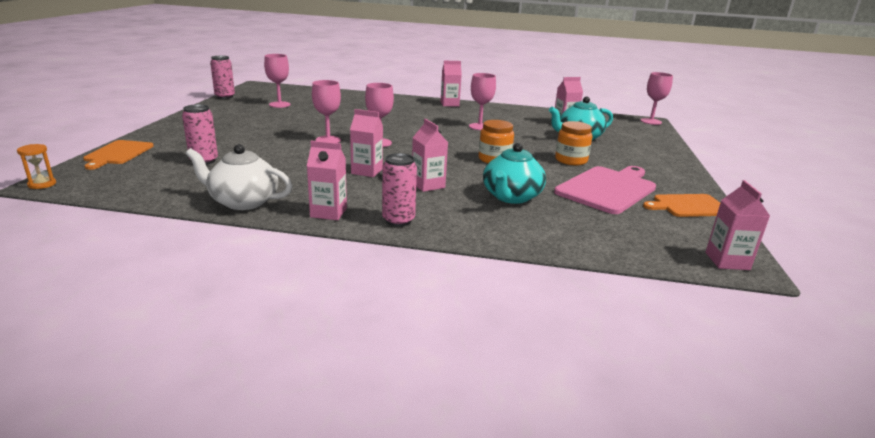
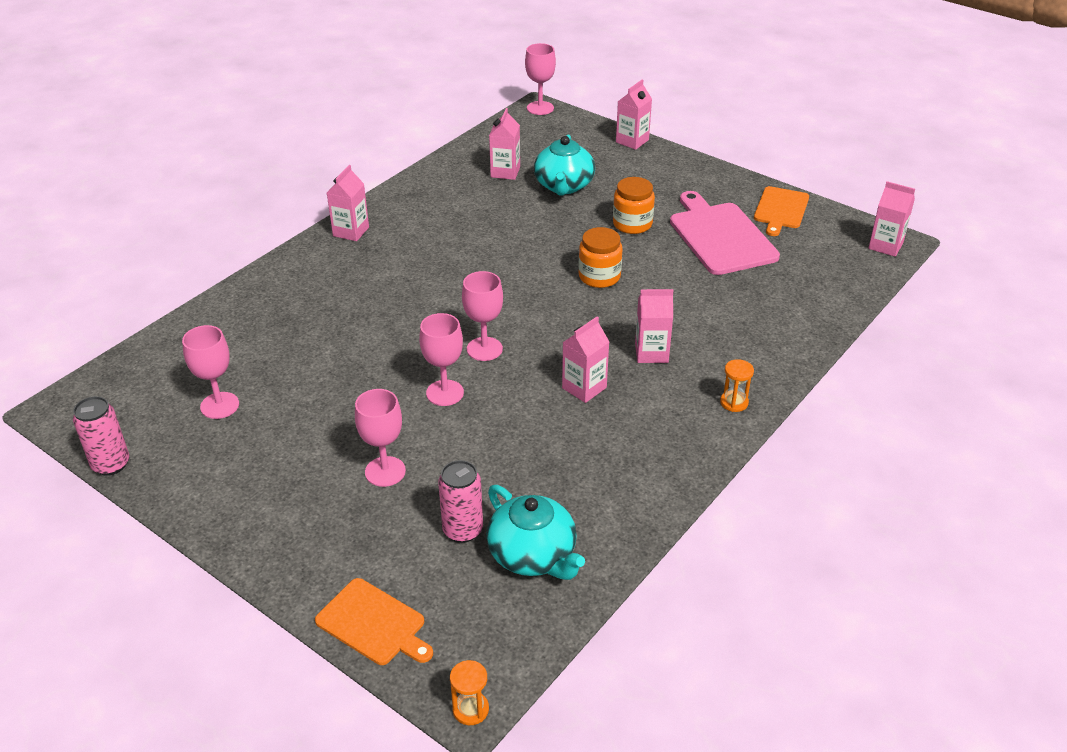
camera: 60 degrees left, 15 degrees up
(243, 201) = (630, 511): white teapot -> none
(328, 212) = (692, 448): pink carton -> pink carton (632, 141)
(398, 220) = (734, 402): pink can -> orange hourglass
(479, 127) = (474, 243): pink goblet -> pink goblet (385, 471)
(511, 197) = (711, 306): turquoise teapot -> turquoise teapot (533, 555)

